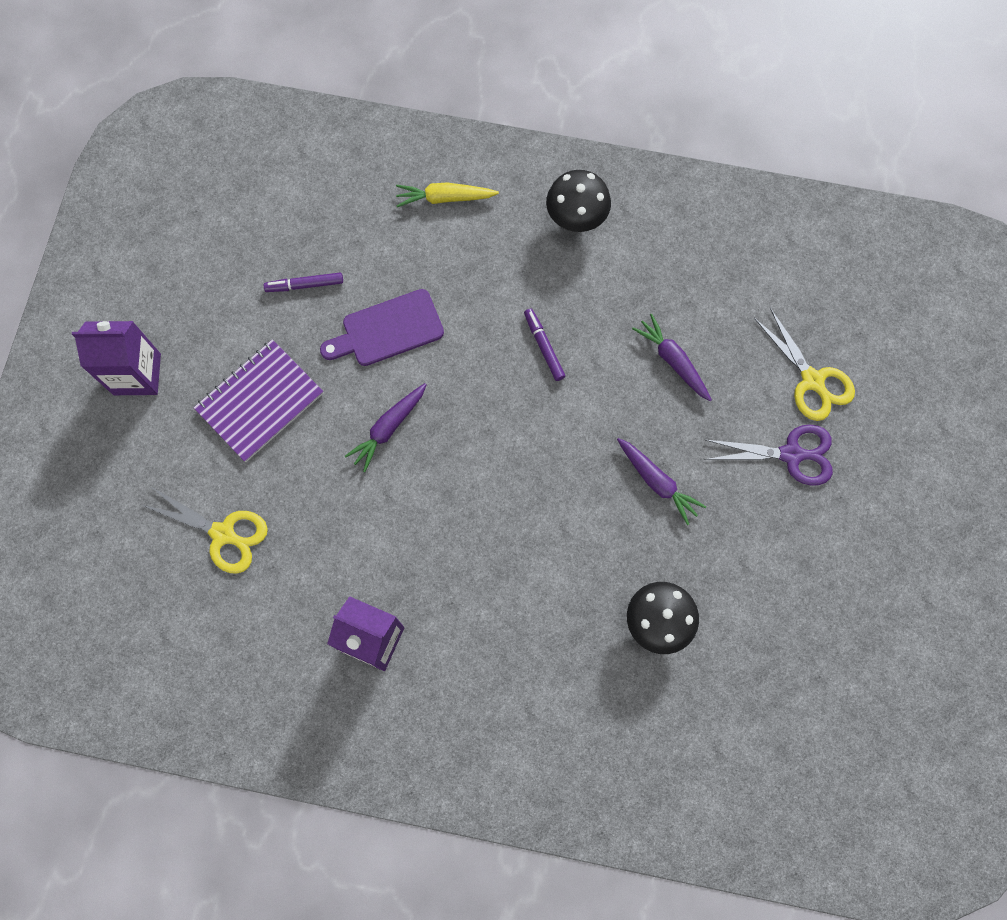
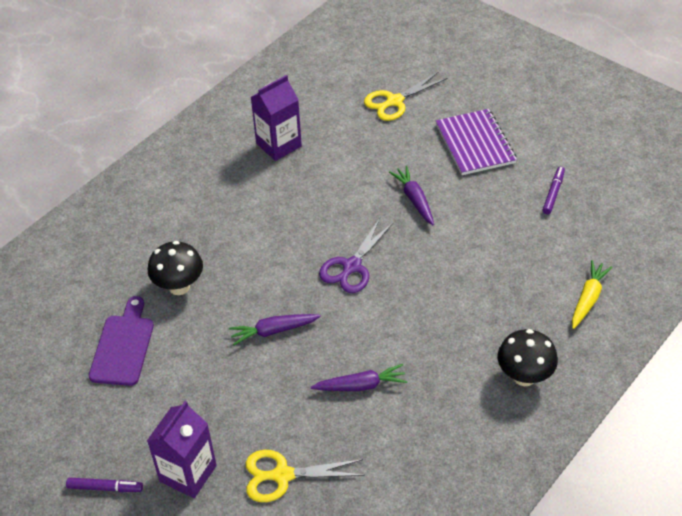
camera: 120 degrees right, 25 degrees down
(137, 374) = (530, 94): purple carton -> purple carton (188, 473)
(388, 330) = (491, 225): purple cutting board -> purple cutting board (123, 346)
(544, 346) = (423, 309): purple marker -> purple marker (105, 488)
(791, 454) = (234, 427): purple scissors -> purple scissors (352, 266)

